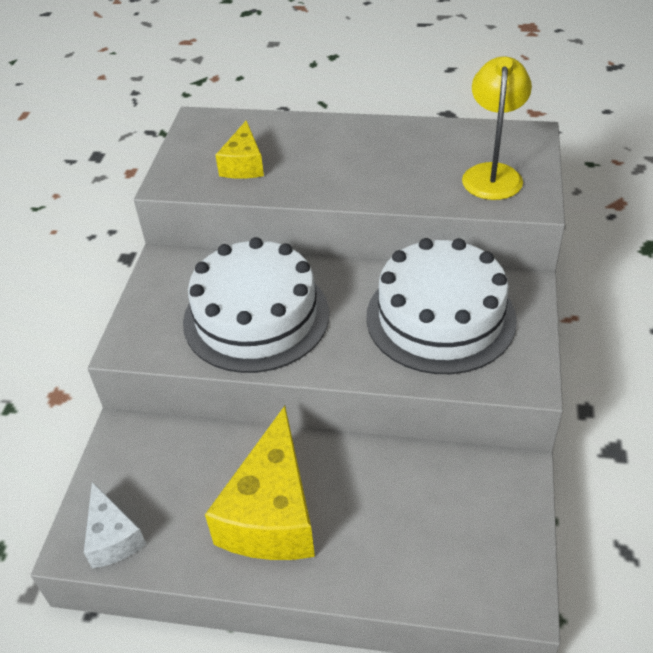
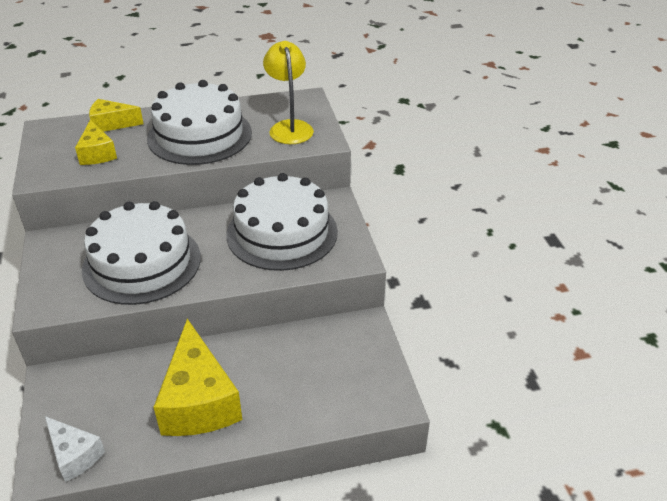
camera: 25 degrees left, 5 degrees down
(274, 128) = (111, 124): none -> yellow cheese
(373, 163) = (199, 135): none -> white cake

